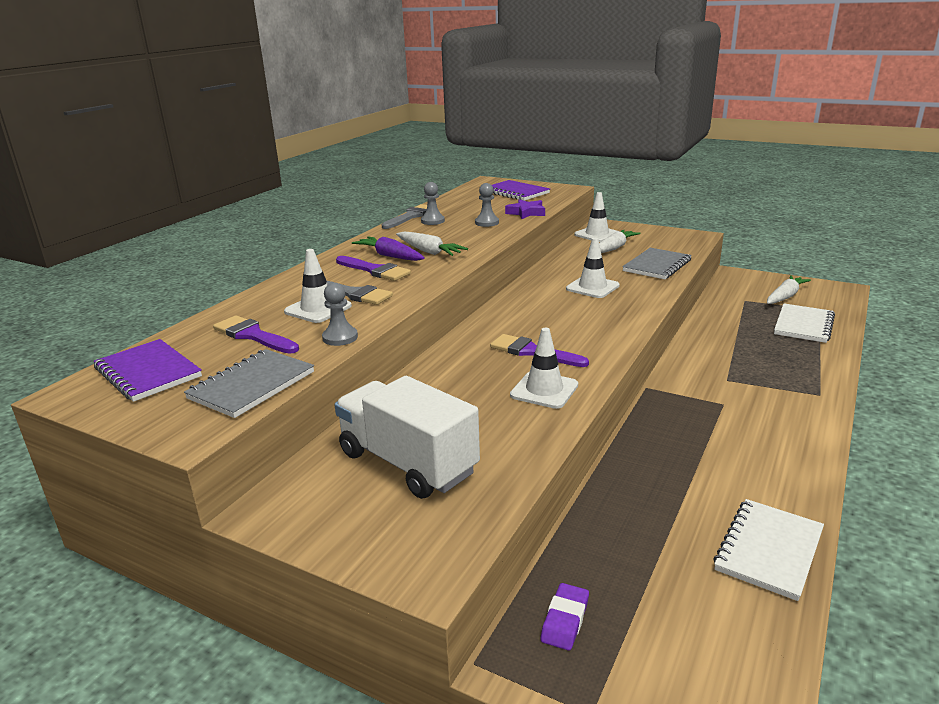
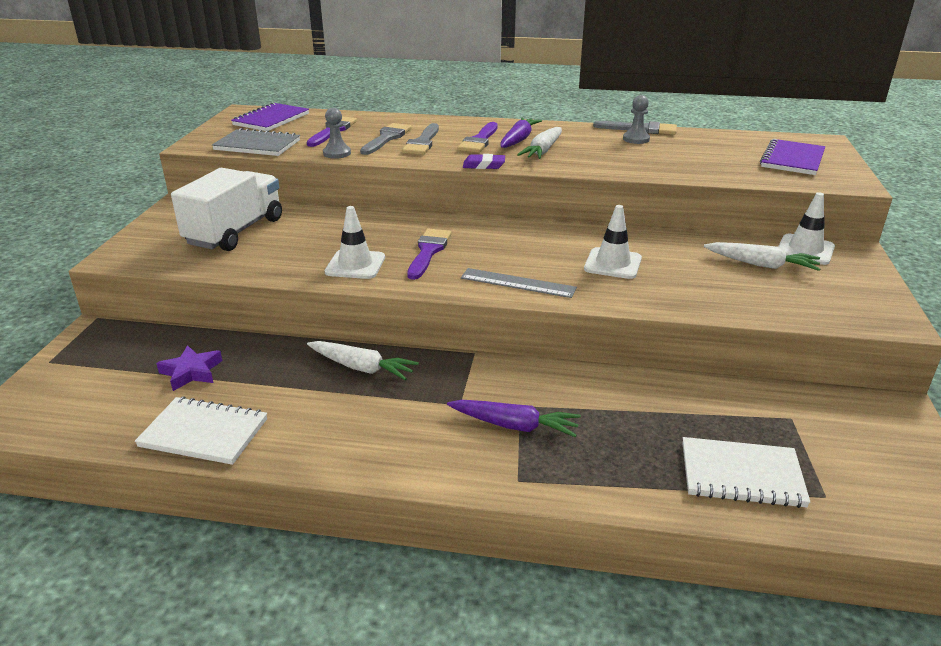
camera: 70 degrees right, 5 degrees up
(318, 309) = (386, 138): white traffic cone -> grey brush
(487, 223) = (656, 161): grey pawn -> none
(526, 213) = (714, 173): purple star -> purple star (191, 372)
(565, 620) = (129, 344): purple eraser -> purple eraser (484, 165)
(612, 323) = (518, 283): none -> grey ruler
(657, 266) = (725, 297): grey notebook -> none
(753, 386) = (514, 425): none -> purple carrot
(785, 296) = (847, 459): white carrot -> white carrot (361, 368)

